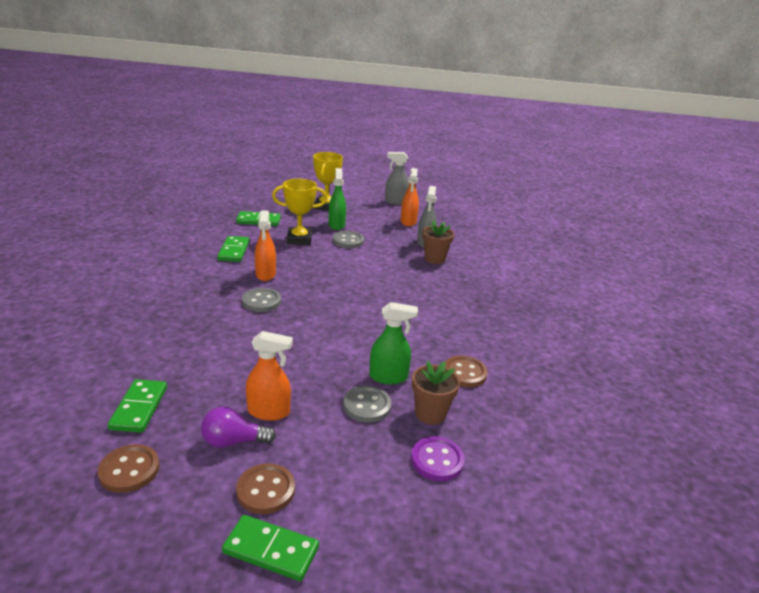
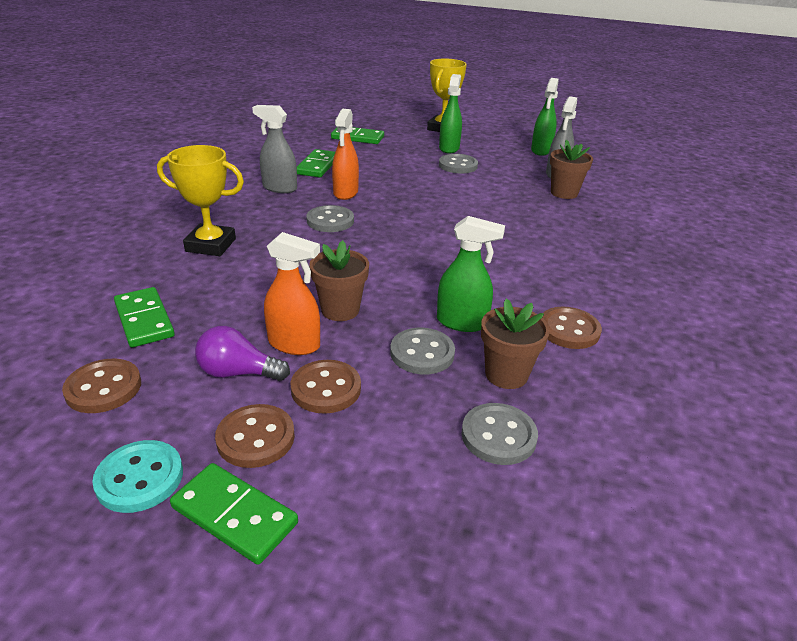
camera: 15 degrees right, 5 degrees up
(139, 408) = (144, 320): green domino -> green domino turned 45 degrees counterclockwise
(189, 536) = (140, 478): none -> turquoise button
(295, 378) = (340, 310): none -> brown flower pot
(299, 239) = (399, 160): yellow trophy -> yellow trophy (211, 245)
(305, 444) = (326, 388): none -> brown button
(395, 202) = (531, 128): grey spray bottle -> grey spray bottle (279, 188)
(408, 222) = (541, 150): orange spray bottle -> green spray bottle
(437, 460) = (498, 436): purple button -> grey button

